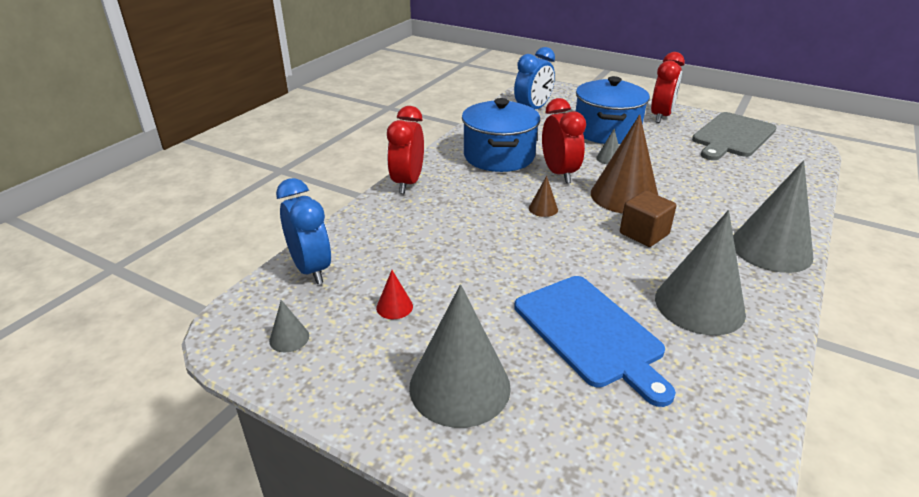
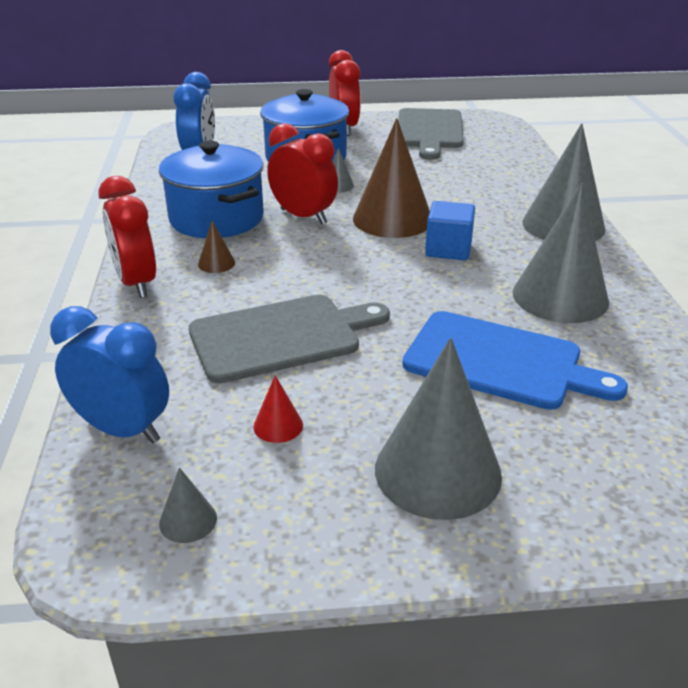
camera: 35 degrees left, 0 degrees up
(457, 250) = (281, 336): none -> grey cutting board
(543, 209) = (326, 259): brown cone -> brown cone (216, 263)
(644, 234) = (448, 249): brown cube -> blue cube

